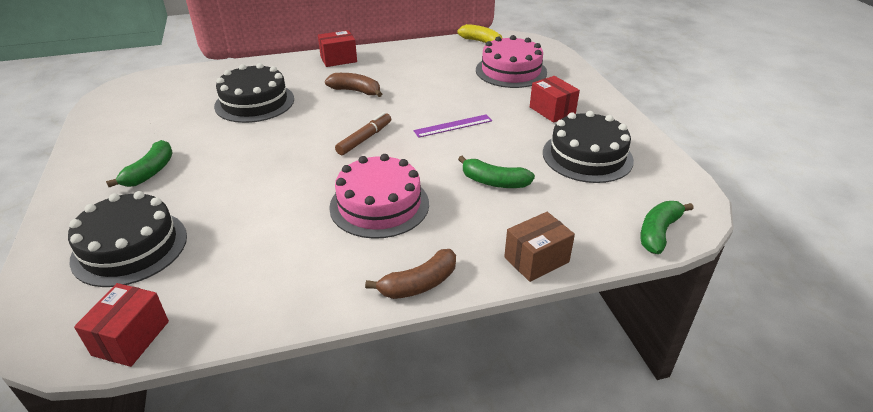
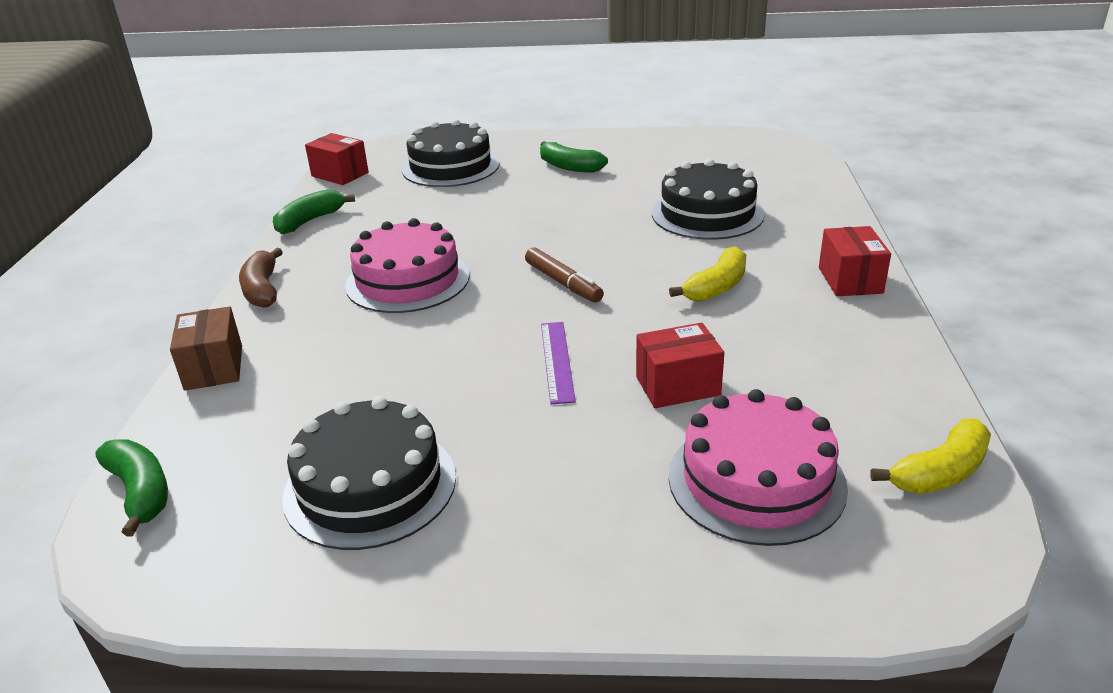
camera: 110 degrees right, 5 degrees down
(355, 91) = (716, 287): brown banana -> yellow banana
(494, 182) = (382, 369): green banana -> green banana (310, 221)
(552, 111) = (548, 491): red box -> red box (677, 386)

